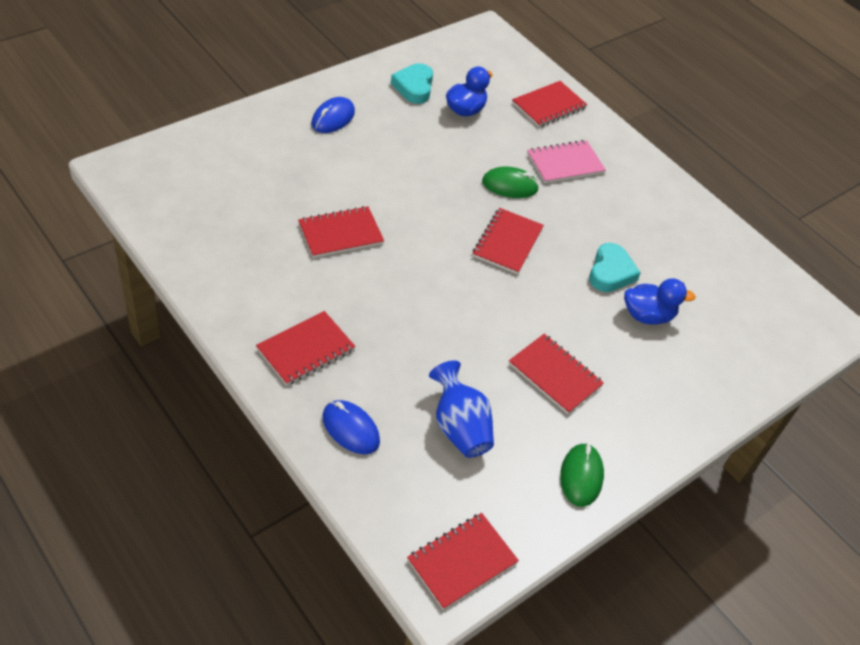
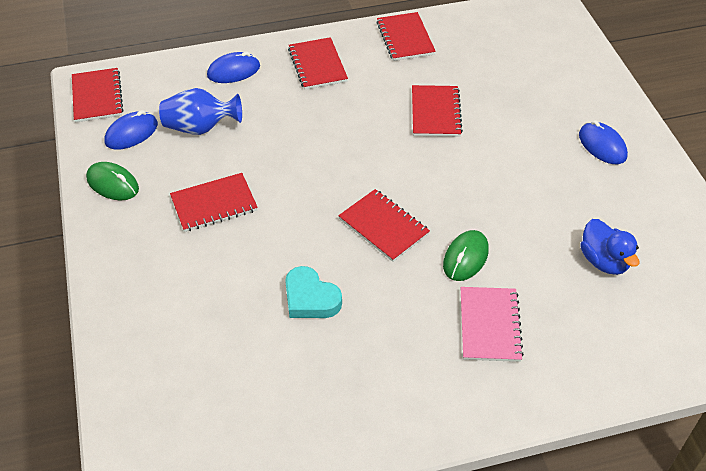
camera: 120 degrees right, 0 degrees up
(414, 87) = (651, 226): turquoise heart -> none
(502, 493) = (131, 133): none -> blue mouse
(548, 106) = (603, 352): red notebook -> red notebook (405, 38)
(647, 315) = (241, 306): blue duck -> none

